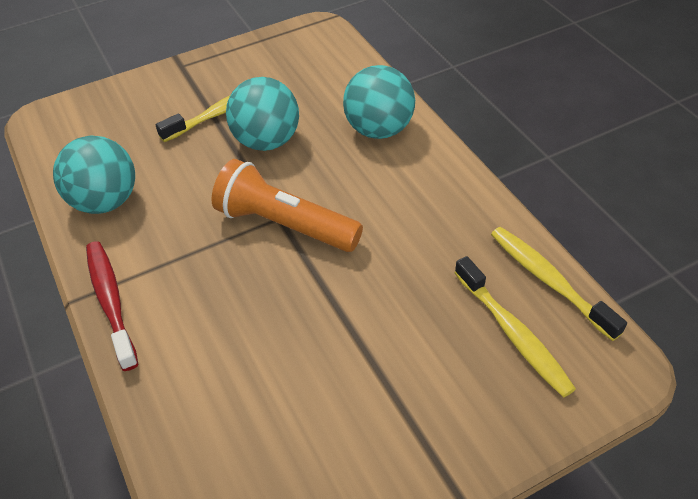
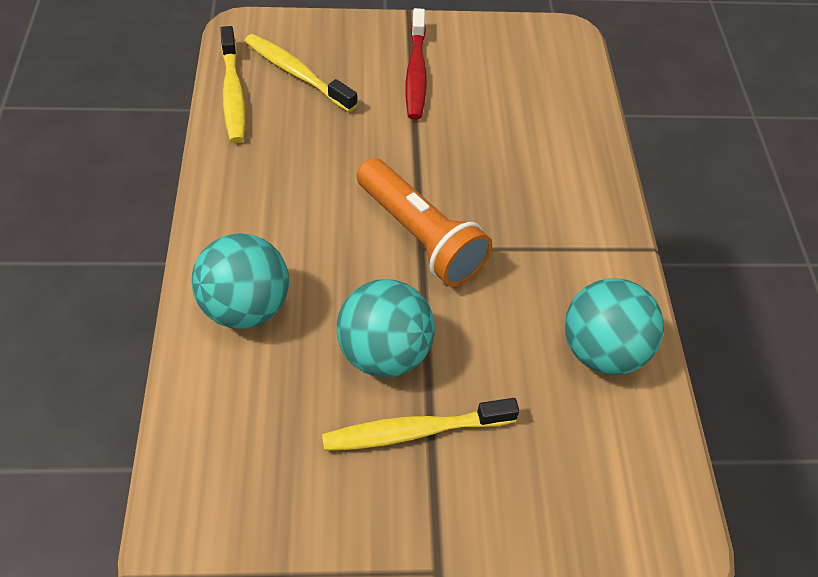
camera: 160 degrees left, 5 degrees up
(111, 301) = (613, 231): red toothbrush -> red toothbrush (416, 73)
(513, 334) = (296, 73): yellow toothbrush -> yellow toothbrush turned 45 degrees counterclockwise

